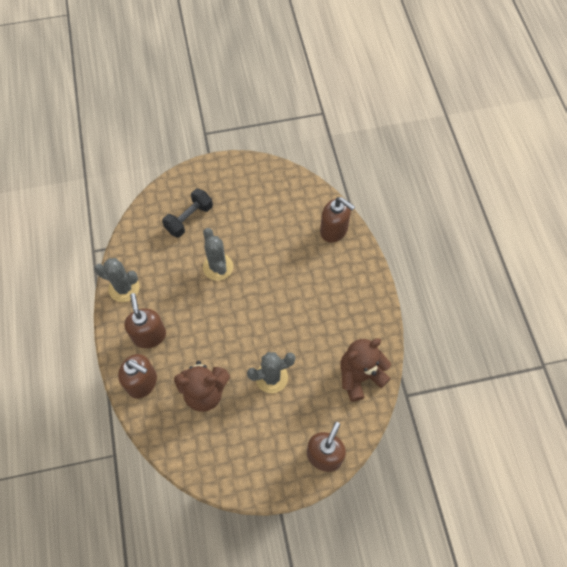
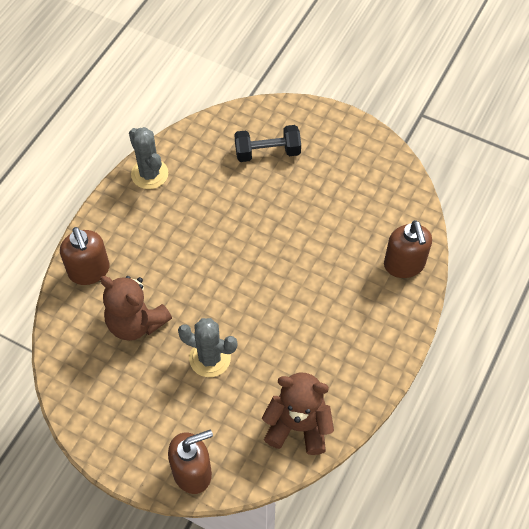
camera: 40 degrees right, 5 degrees down
(149, 335) = (133, 233): brown soap dispenser -> none
(218, 267) = (253, 217): grey cactus -> none

